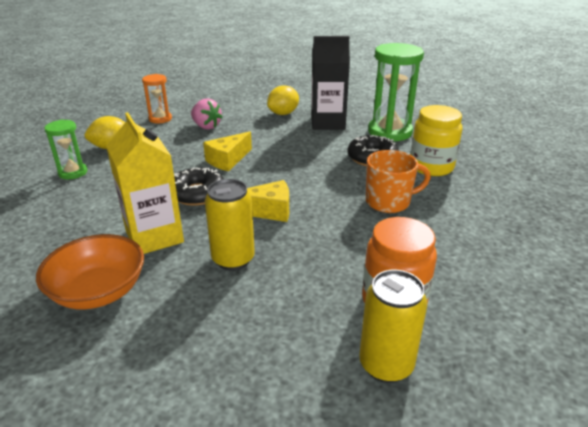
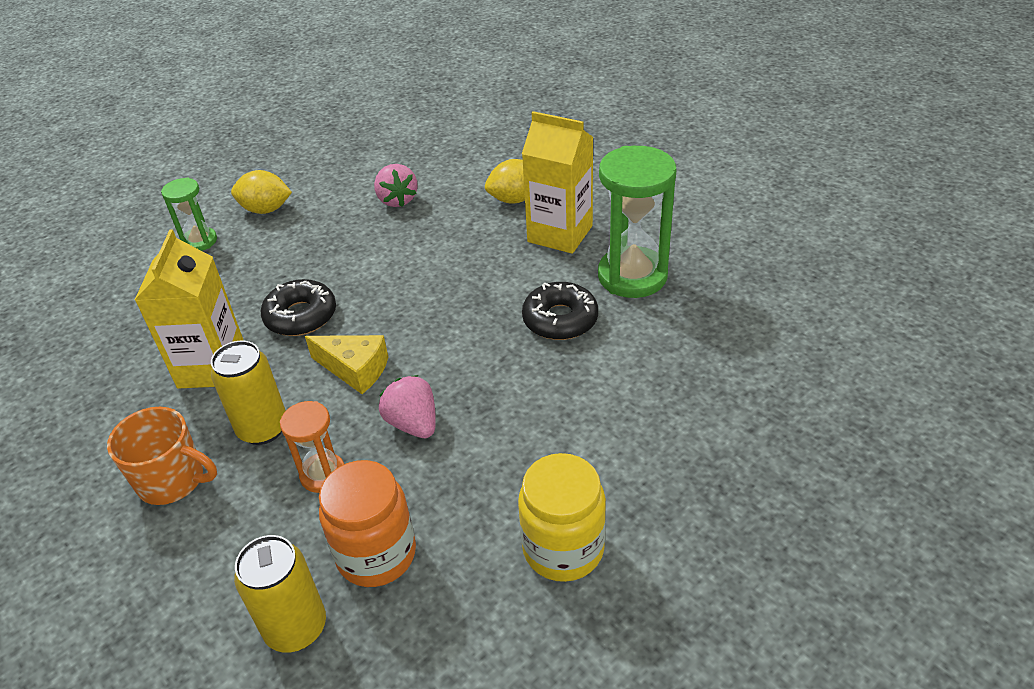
camera: 30 degrees right, 10 degrees up
(99, 291) = (114, 423): orange bowl -> none
(160, 119) = (354, 171): orange hourglass -> orange hourglass (323, 474)
(228, 160) = (376, 269): yellow cheese -> none
(327, 123) = (560, 234): black carton -> yellow carton
(339, 227) = (413, 424): none -> pink strawberry
(389, 202) = (510, 404): orange mug -> orange mug (173, 480)
(431, 167) = (627, 361): yellow jar -> yellow jar (563, 548)

